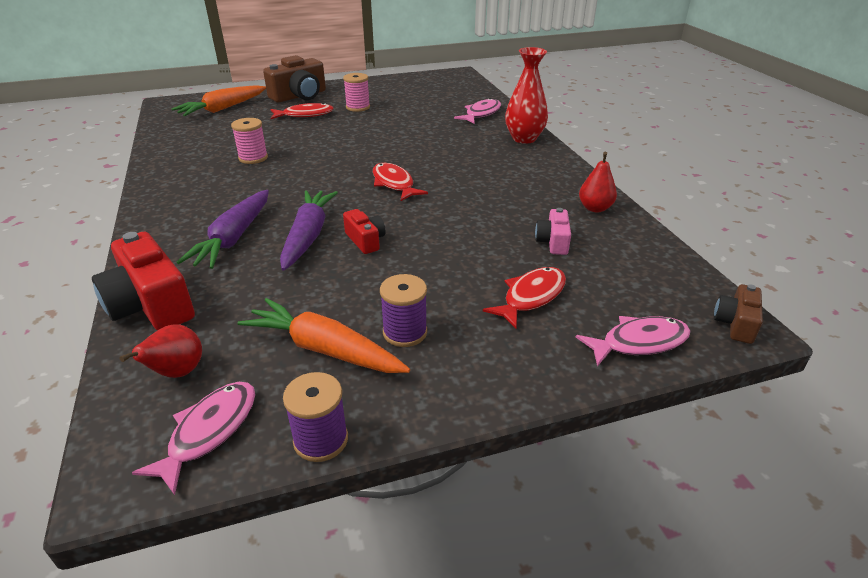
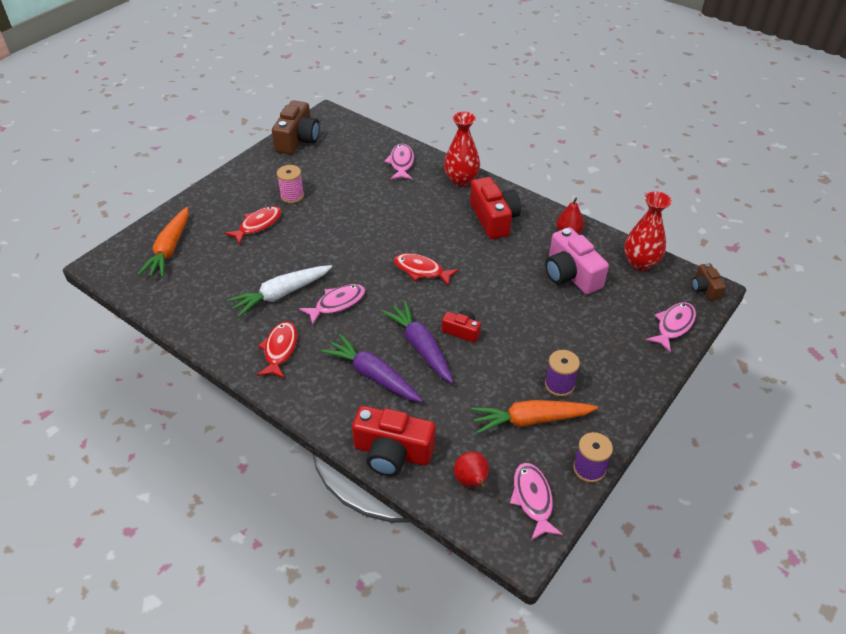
camera: 35 degrees left, 10 degrees up
(233, 238) = (373, 375): purple carrot -> purple carrot turned 150 degrees clockwise
(253, 158) = (281, 294): pink spool -> white carrot
(286, 179) = (337, 303): none -> pink fish
(299, 96) = (220, 202): brown camera -> brown camera (298, 139)
(521, 173) = (494, 219): none -> red camera
(531, 297) = (598, 324): red fish -> red fish (280, 349)
(553, 242) = (571, 274): pink camera -> pink camera, size x1.87
(660, 264) = (640, 263): none -> red vase

